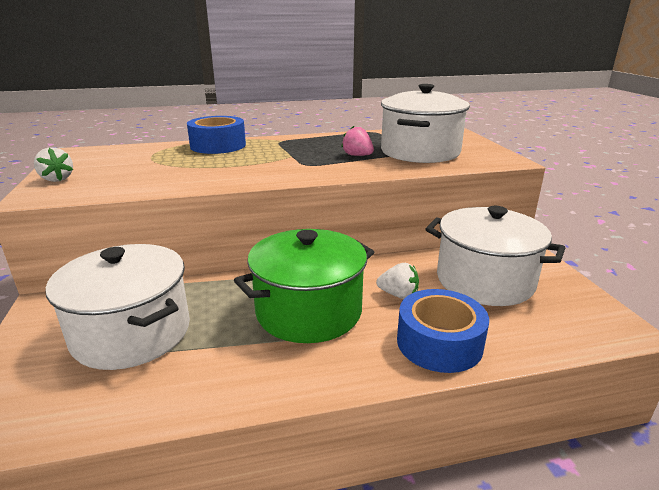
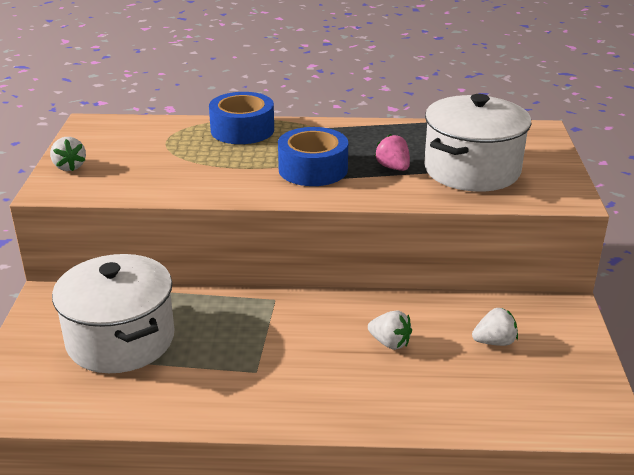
camera: 15 degrees right, 5 degrees up
(309, 311) = (290, 346): green pot -> none
(439, 343) = (402, 402): blue tape -> blue tape (313, 169)
(484, 280) = (494, 342): white pot -> white strawberry

